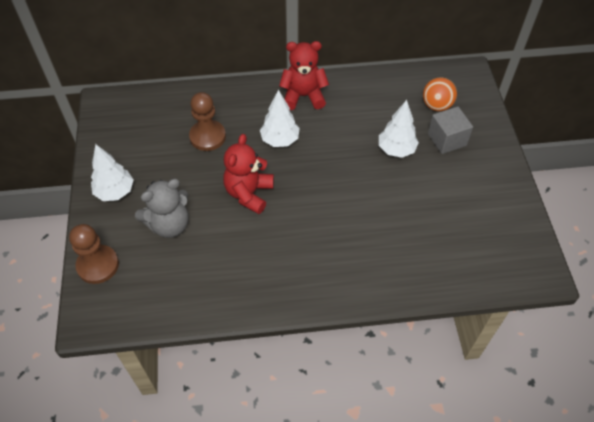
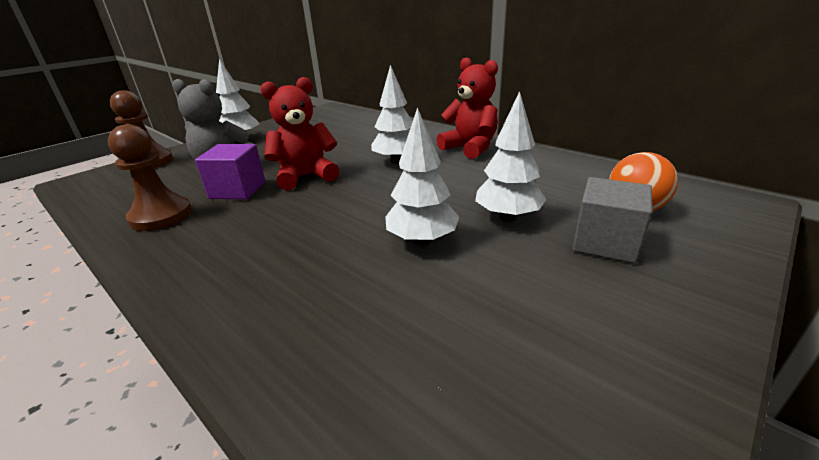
camera: 50 degrees right, 25 degrees down
(207, 137) = (349, 140): brown pawn -> brown pawn (161, 216)
(229, 234) = (238, 190): none -> purple cube
(382, 192) = (422, 240): none -> white tree

